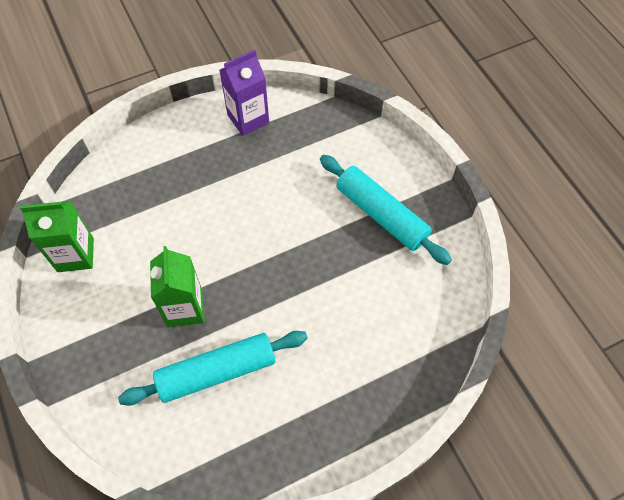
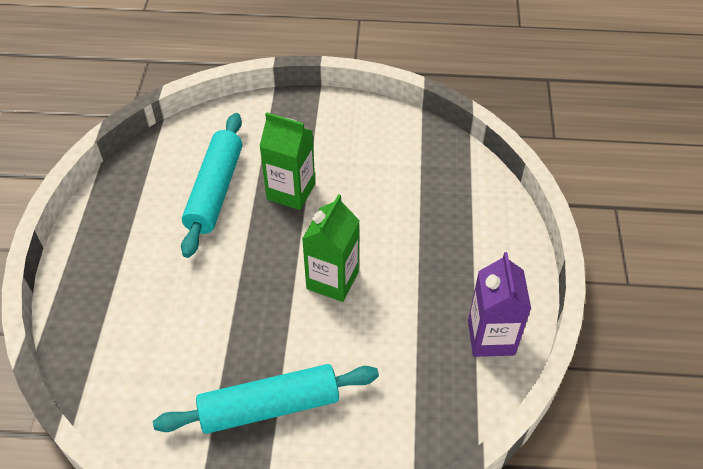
camera: 120 degrees right, 10 degrees down
(75, 255) = (401, 138): green carton -> green carton (332, 280)

